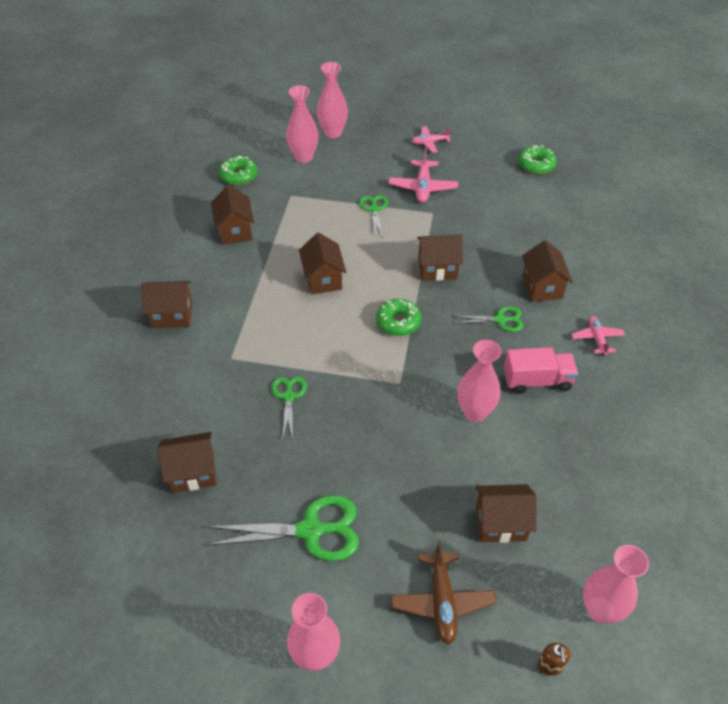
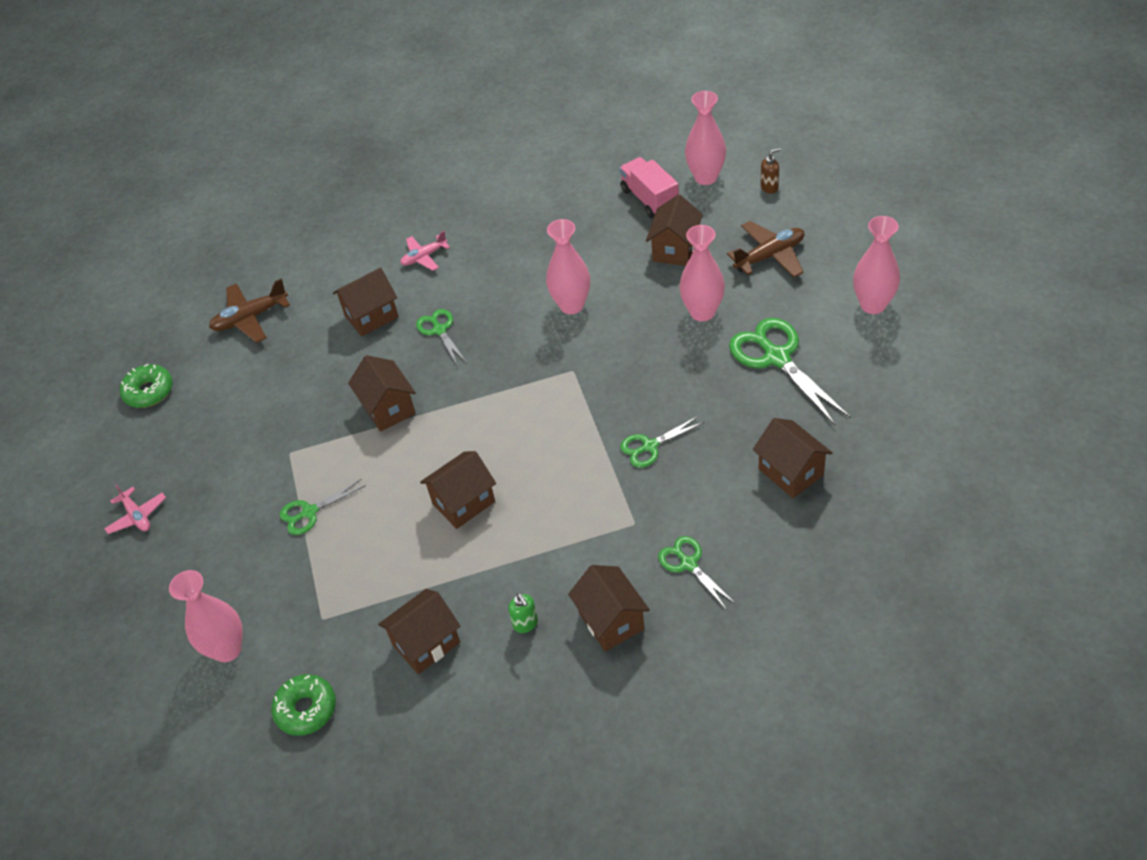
camera: 110 degrees left, 0 degrees up
(175, 372) = (688, 564): none -> green scissors
(207, 276) = (525, 624): none -> green soap dispenser
(333, 133) = (152, 642): pink vase -> pink vase (702, 312)
(398, 322) = (491, 406): green donut -> none
(423, 187) = (242, 482): pink plane -> none
(500, 523) = (675, 249): brown house -> brown house turned 45 degrees clockwise
(537, 381) = (505, 278): pink truck -> pink truck (649, 199)
(581, 224) = (250, 318): none -> brown plane

